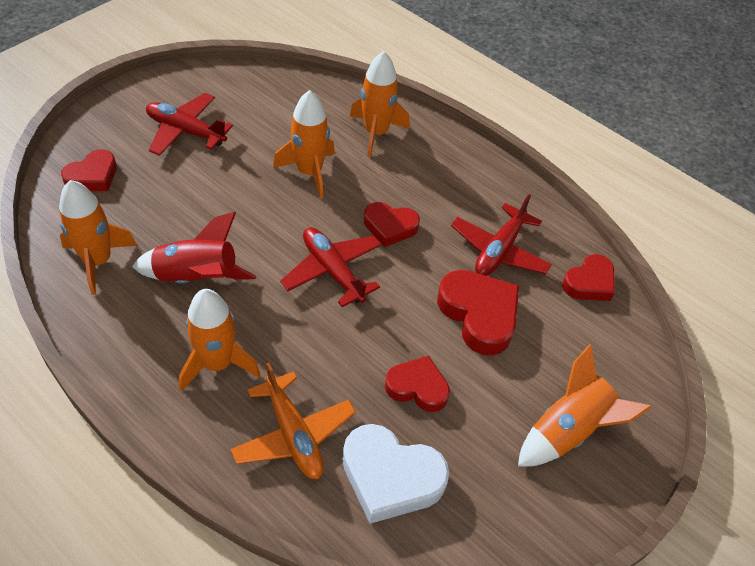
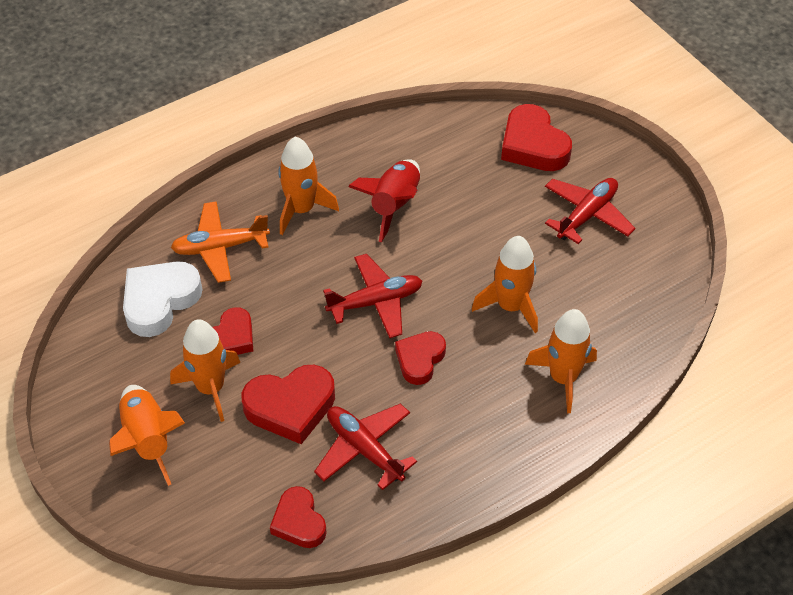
camera: 110 degrees right, 0 degrees up
(93, 176) = (533, 145): red heart -> red heart, size x1.55
(98, 261) = (429, 145): orange rocket -> orange rocket (210, 388)

